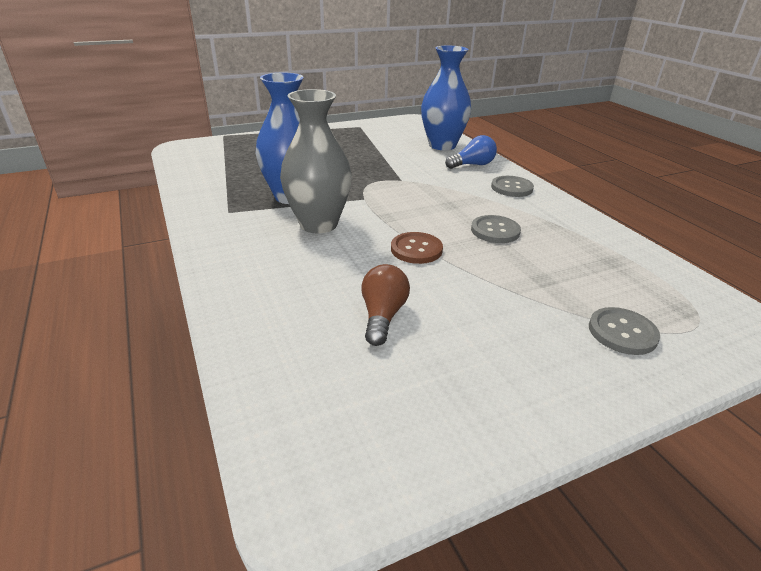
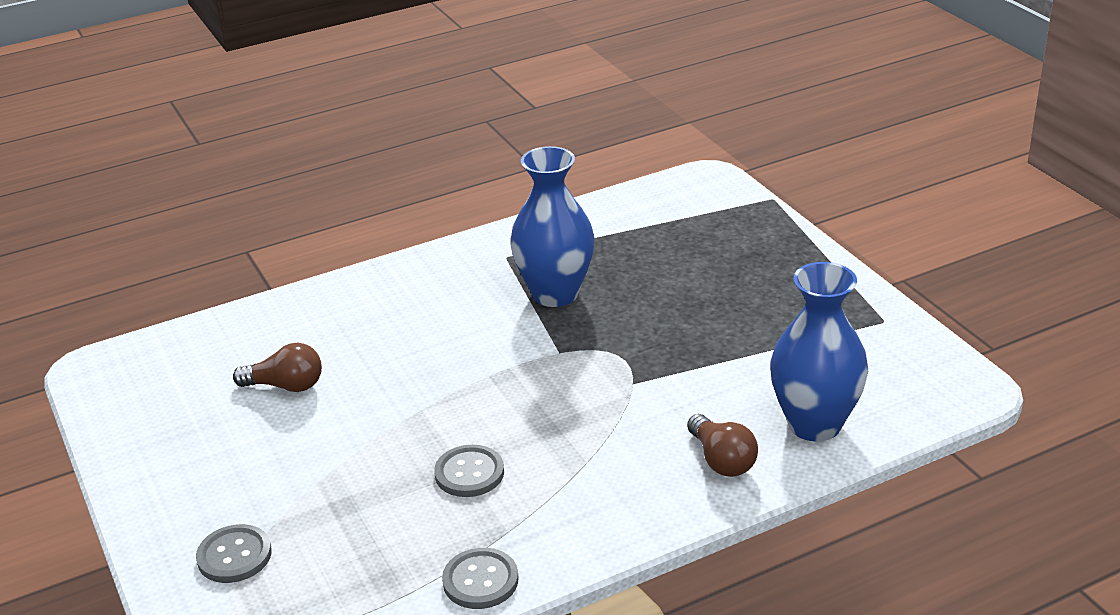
camera: 90 degrees right, 0 degrees up
(318, 224) = (478, 324): grey vase -> none
(416, 249) = (417, 403): brown button -> none
(472, 165) = (721, 460): blue light bulb -> brown light bulb
(511, 188) = (626, 502): grey button -> grey button (480, 580)

